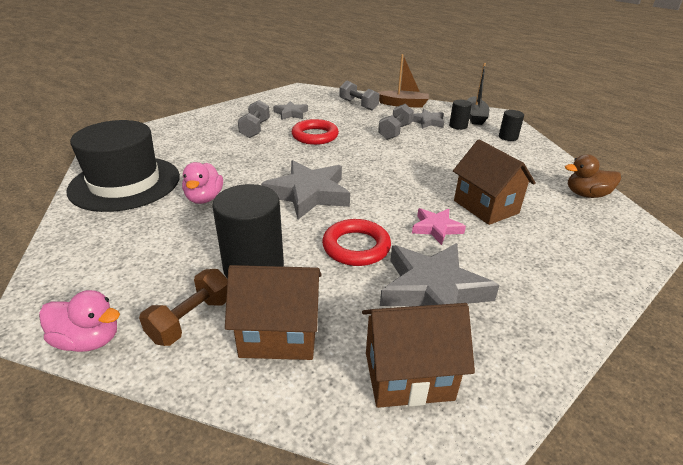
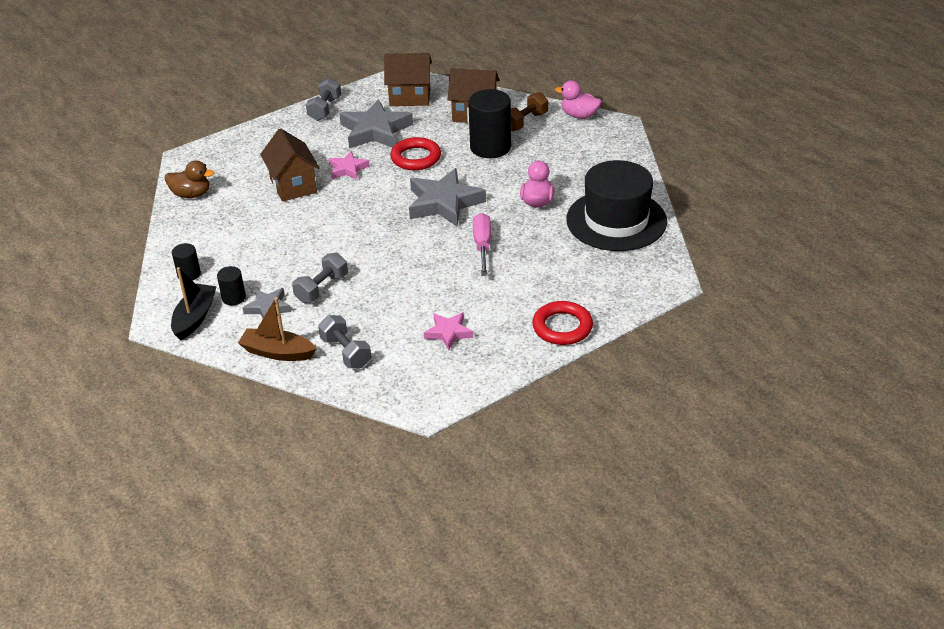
camera: 170 degrees left, 5 degrees up
(255, 129) = (497, 299): grey dumbbell -> grey dumbbell (325, 109)
(266, 160) = (482, 245): none -> pink screwdriver
(291, 113) = (448, 333): grey star -> pink star
(315, 136) = (423, 284): red ring -> red ring (562, 327)

